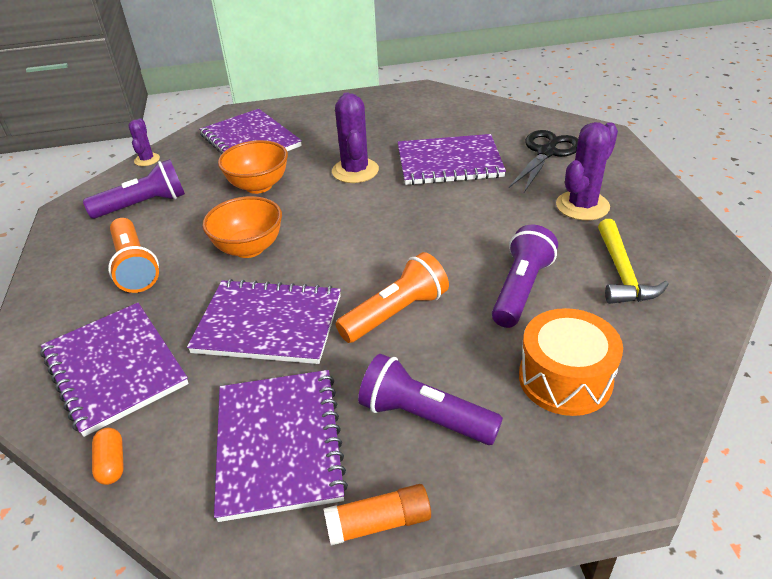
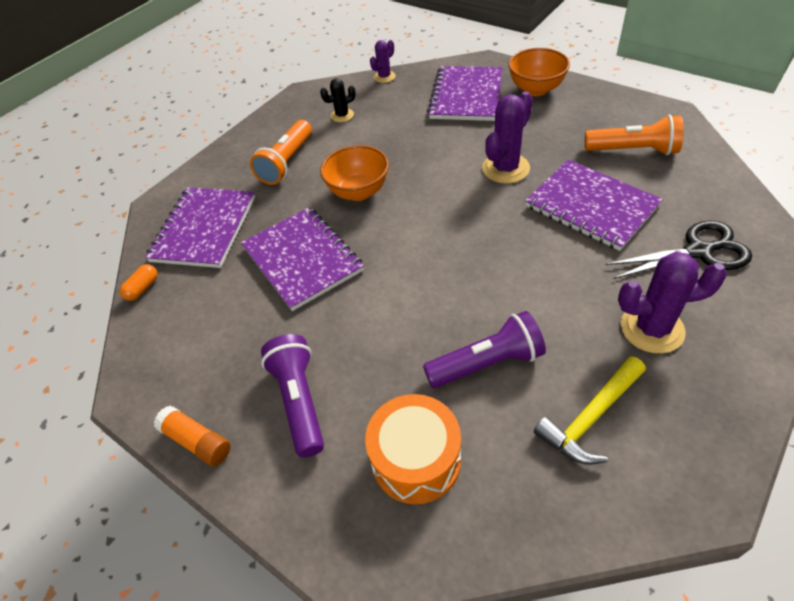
camera: 50 degrees right, 10 degrees up
(144, 205) = (342, 115): purple flashlight -> black cactus
(258, 186) = (424, 141): orange bowl -> orange bowl (536, 89)
(278, 444) = (214, 345): purple notebook -> none
(396, 313) = (379, 311): orange flashlight -> orange flashlight (633, 150)

